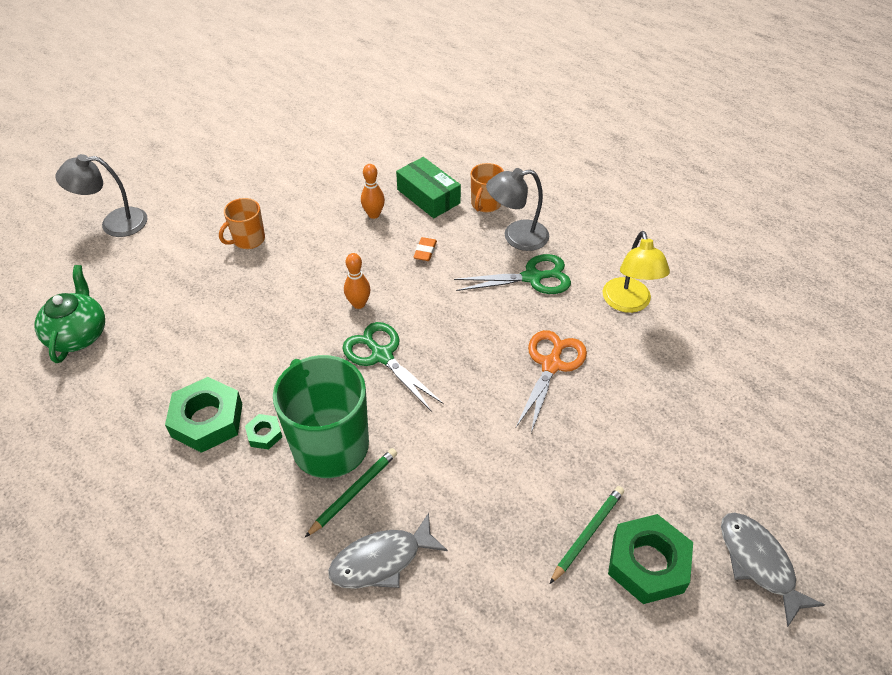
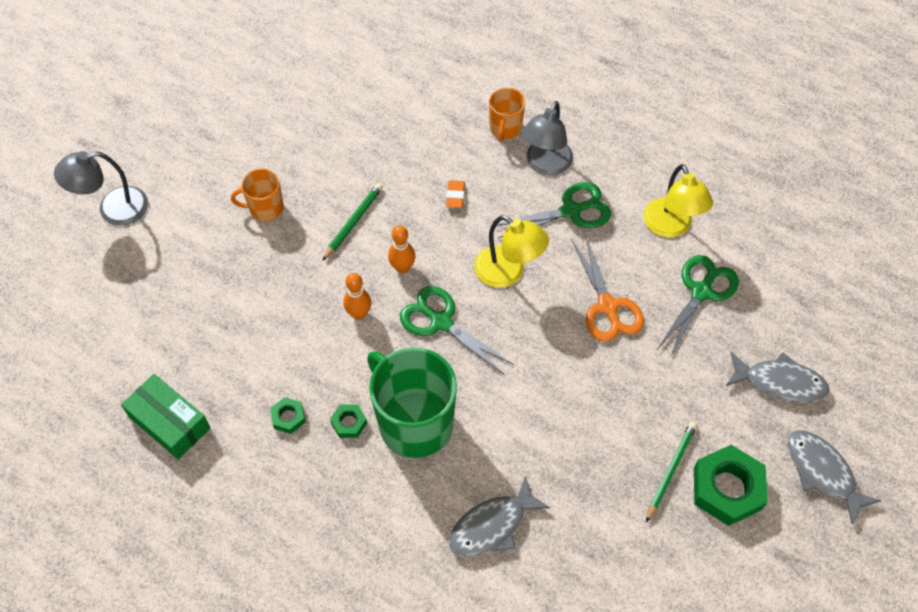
camera: 10 degrees left, 10 degrees up
(78, 335) = (124, 346): green teapot -> none
(207, 420) = (288, 417): green nut -> green nut, size x0.49
(248, 240) = (265, 208): orange mug -> orange mug turned 45 degrees clockwise
(354, 492) = (450, 466): green pencil -> green pencil (353, 222)
(374, 214) = (390, 158): orange bowling pin -> orange bowling pin (359, 313)
(428, 196) = (443, 127): green box -> green box (169, 422)
(459, 321) = (508, 272): none -> yellow lamp
(516, 237) = (545, 165): grey lamp -> grey lamp turned 45 degrees counterclockwise
(551, 365) = (607, 306): orange scissors -> orange scissors turned 150 degrees clockwise
(650, 365) = (701, 292): none -> green scissors
(721, 463) = (780, 382): none -> grey fish

